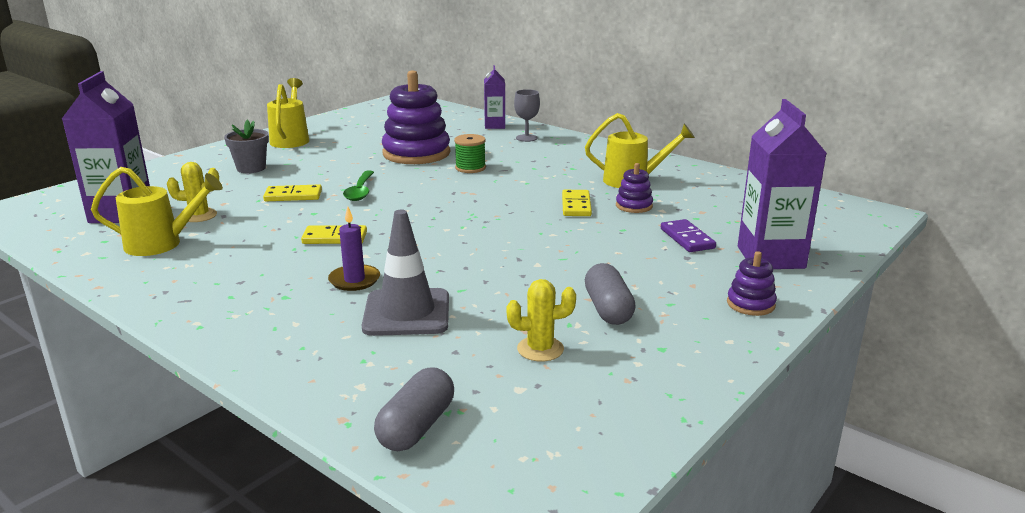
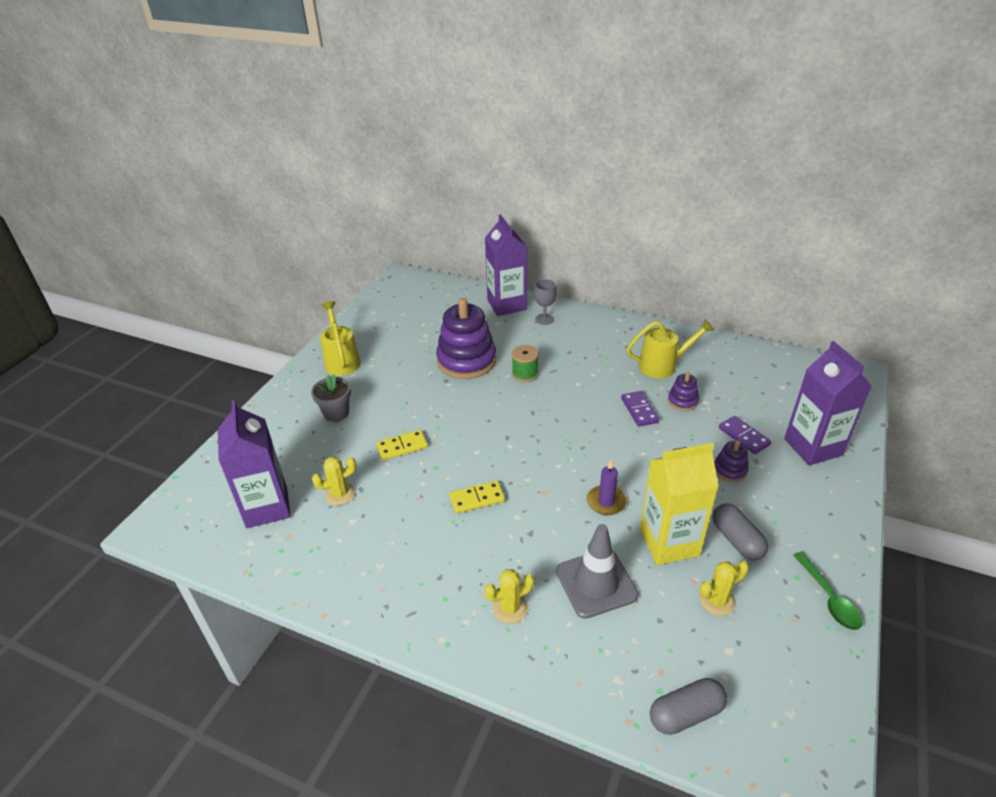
camera: 15 degrees left, 15 degrees up
(162, 244) = (336, 542): yellow watering can -> none
(292, 314) = (510, 608): none -> yellow cactus
(354, 280) = (530, 552): purple candle -> purple candle (606, 502)
(360, 191) = (455, 427): green spoon -> green spoon (829, 598)
(416, 427) = (686, 714): grey capsule -> grey capsule turned 60 degrees clockwise
(494, 125) = (506, 305): purple carton -> purple carton, size x1.77
(522, 298) = (669, 542): none -> yellow carton
(576, 206) = (639, 410): yellow domino -> purple domino
(750, 304) = (828, 508): purple stacking toy -> purple stacking toy (730, 470)

